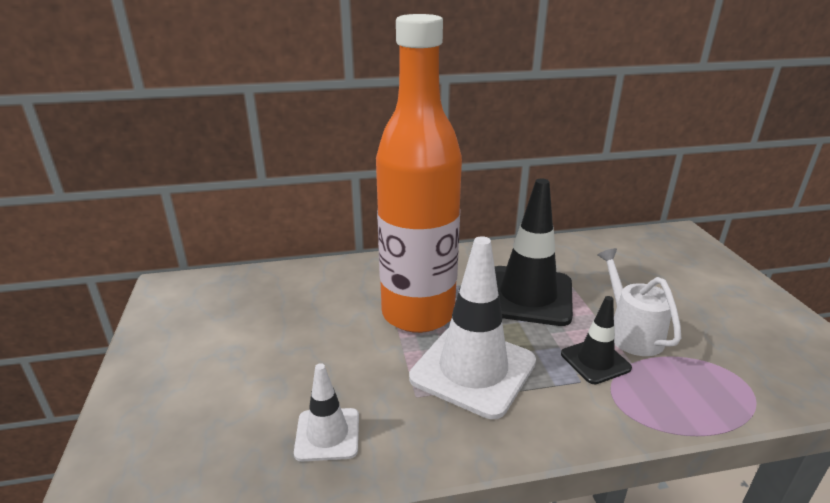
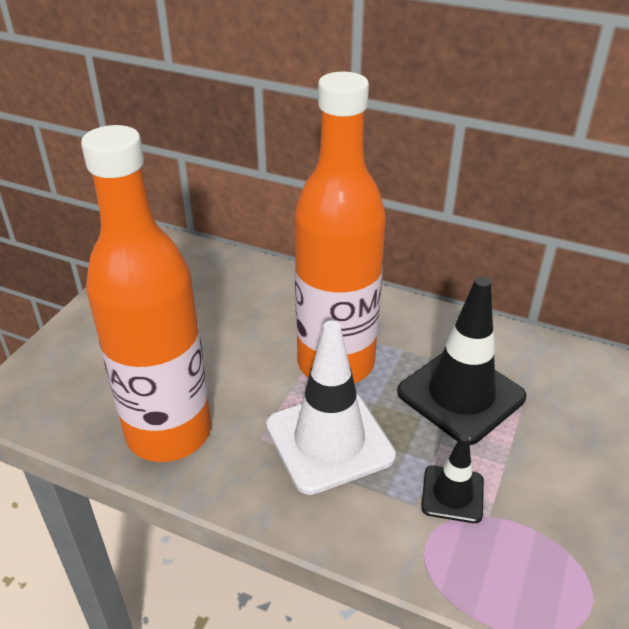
camera: 35 degrees right, 10 degrees up
(327, 434) = (169, 432): white traffic cone -> orange bottle
(630, 332) = (526, 486): white watering can -> none

